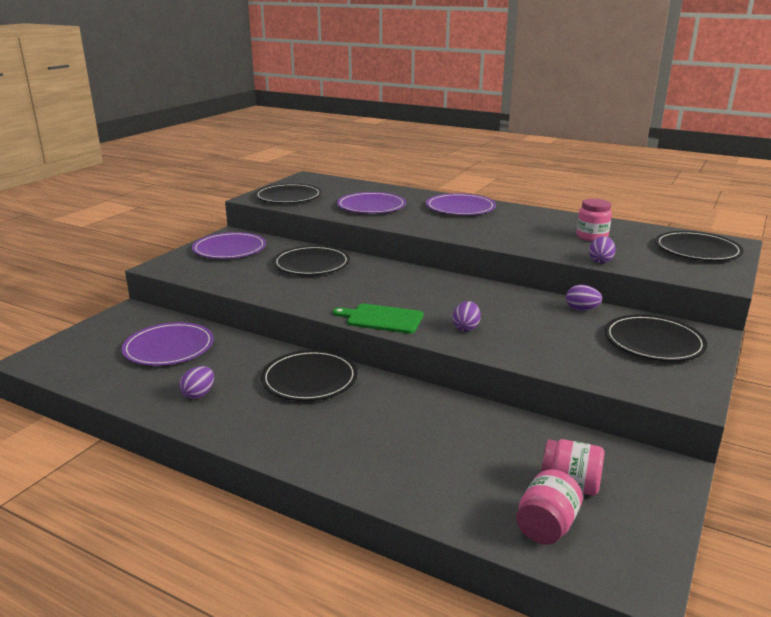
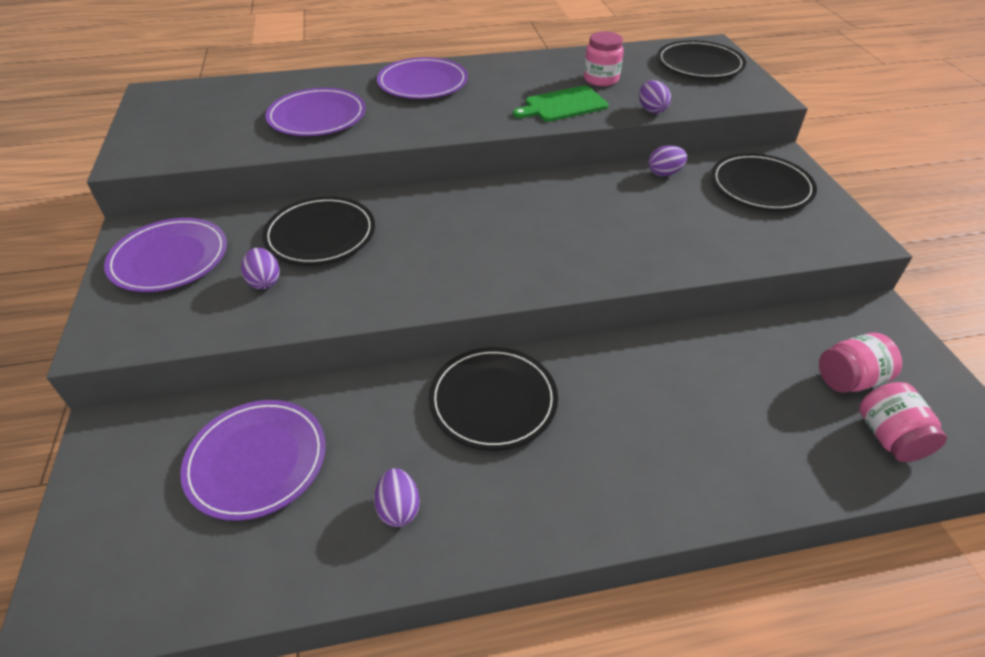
camera: 40 degrees left, 20 degrees up
(288, 197) = (179, 139): black plate -> none
(382, 319) = (513, 280): green cutting board -> green cutting board (563, 105)
(466, 328) = (606, 249): purple egg -> purple egg (264, 281)

